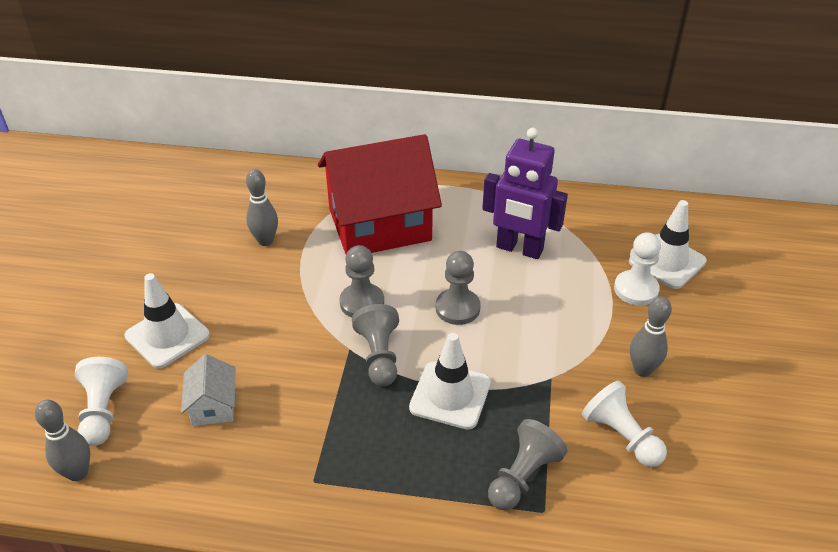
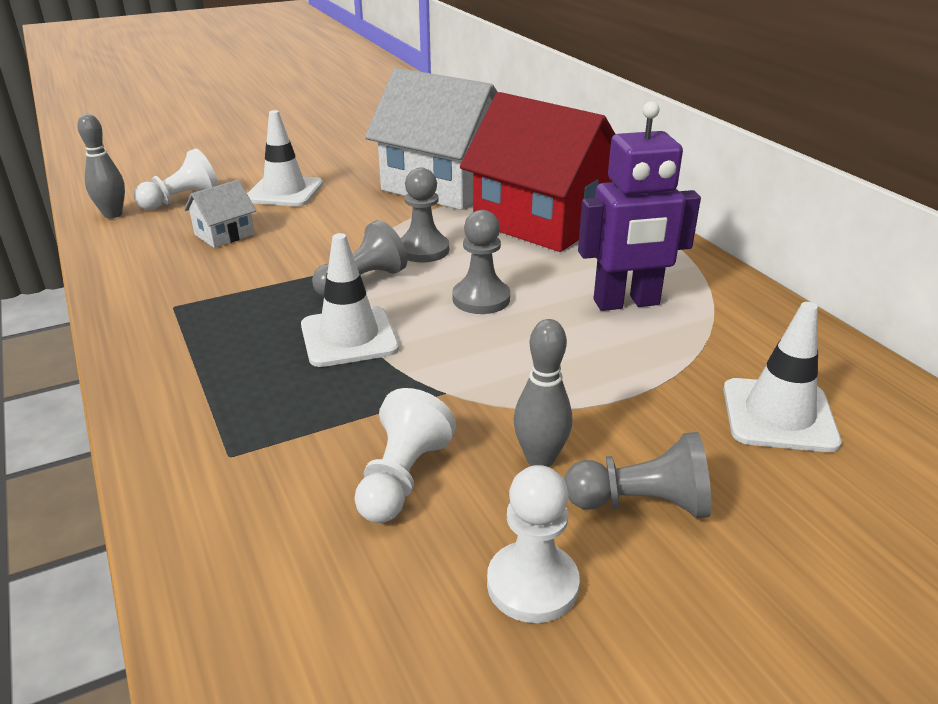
camera: 55 degrees right, 10 degrees down
(265, 241) = (443, 185): grey bowling pin -> white house
(519, 249) = (626, 303): purple robot -> purple robot turned 90 degrees counterclockwise
(523, 476) = (271, 422): grey pawn -> grey pawn (641, 503)
(636, 289) = (683, 406): white pawn -> white pawn (532, 584)

